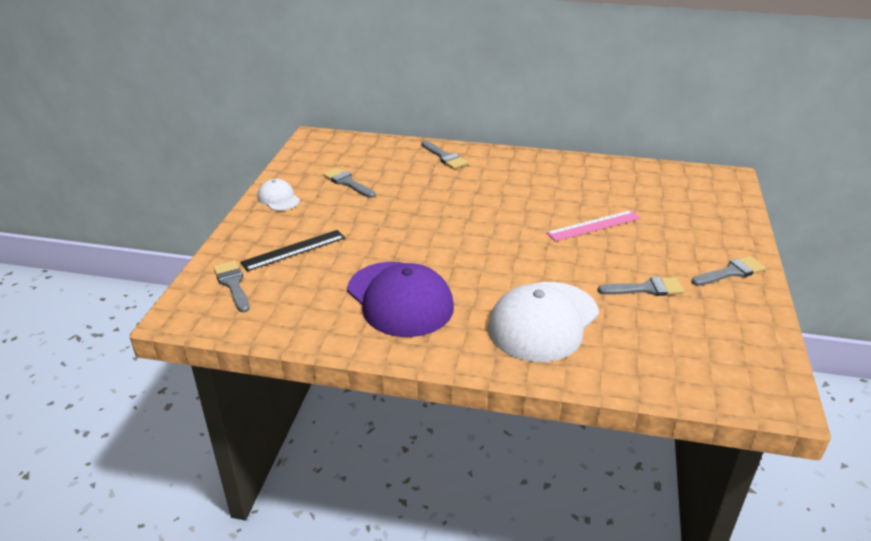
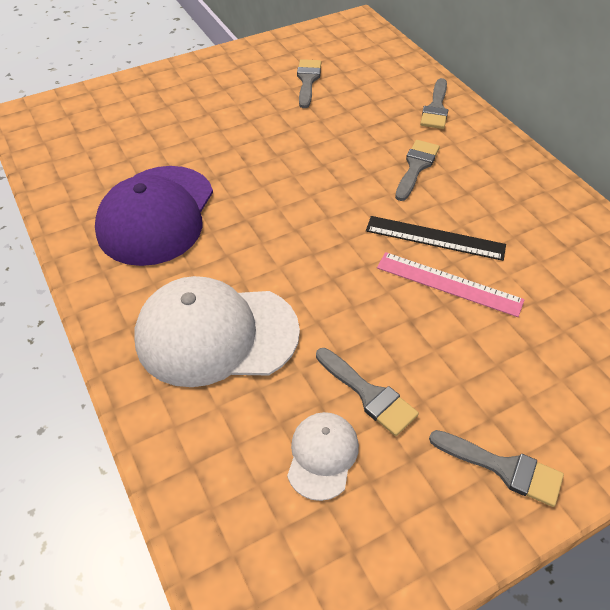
camera: 50 degrees right, 15 degrees up
(233, 284) = (87, 114): grey brush -> grey brush (416, 167)
(278, 198) = (234, 62): white cap -> white cap (322, 456)
(293, 250) = (167, 115): black ruler -> black ruler (435, 238)

